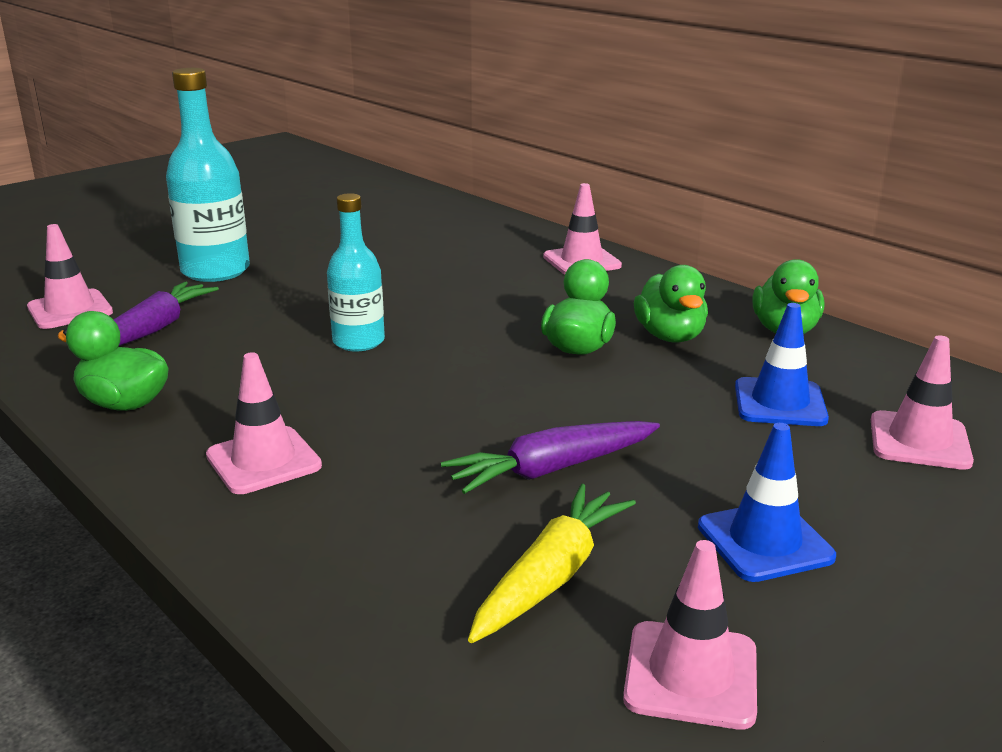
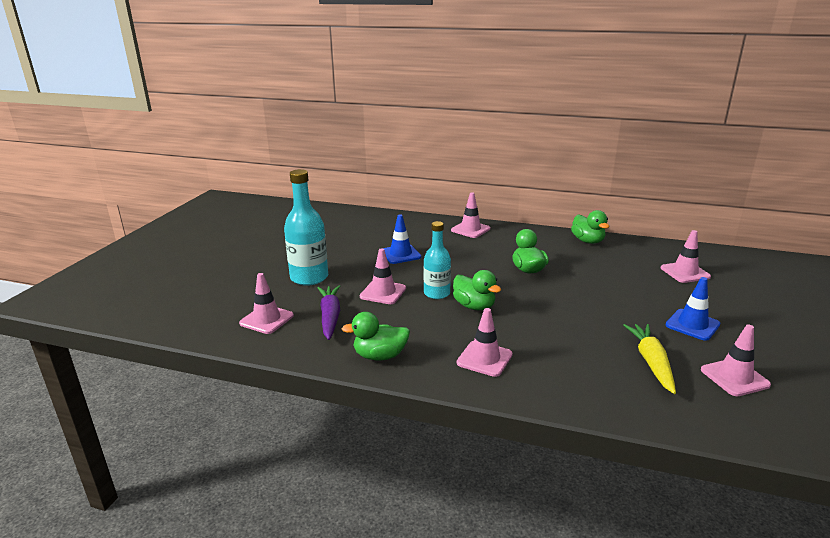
camera: 30 degrees left, 0 degrees up
(280, 318) = (383, 292): none -> pink traffic cone
(552, 469) = (593, 323): purple carrot -> none
(670, 336) = (553, 255): green duck -> green duck (474, 306)
(780, 403) = (626, 271): blue traffic cone -> blue traffic cone (400, 254)

